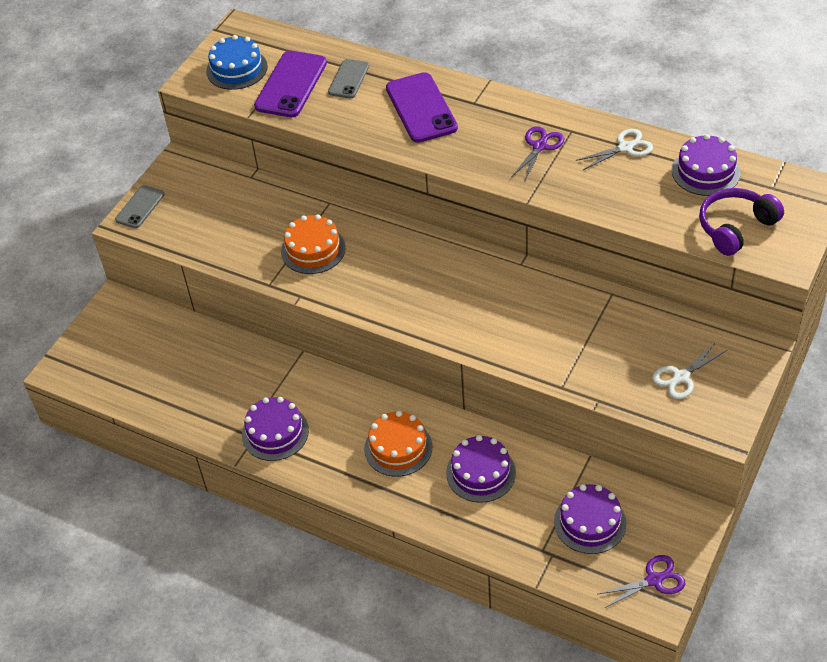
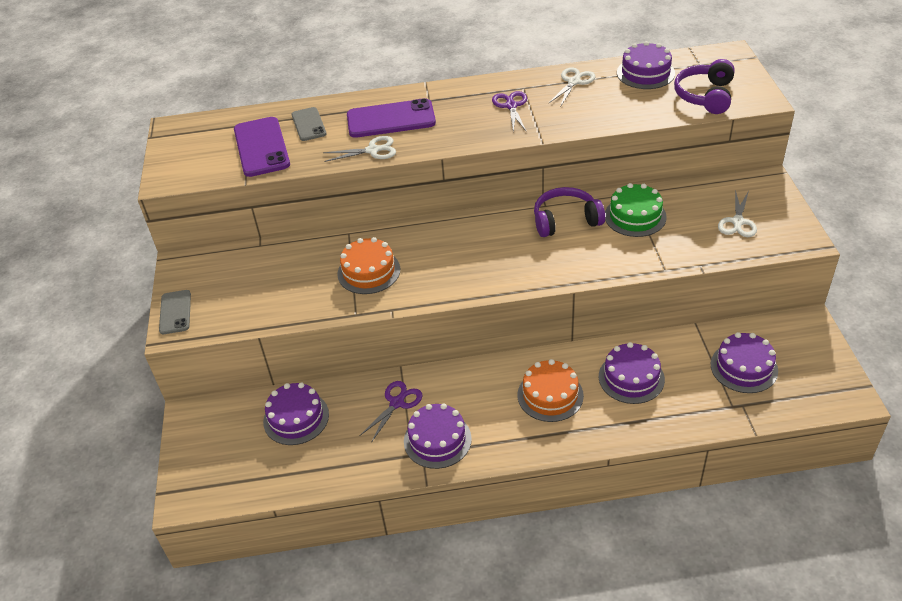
camera: 35 degrees left, 5 degrees down
(187, 350) = (296, 418): none -> purple cake
(237, 69) = (200, 156): blue cake -> none
(376, 134) = (372, 150): none -> white scissors
(421, 108) = (391, 119): purple phone -> purple phone turned 45 degrees counterclockwise
(523, 289) = (566, 220): none -> purple headphones
(590, 319) = (635, 216): none -> green cake
(654, 580) = (828, 380): purple scissors -> purple scissors (397, 403)

